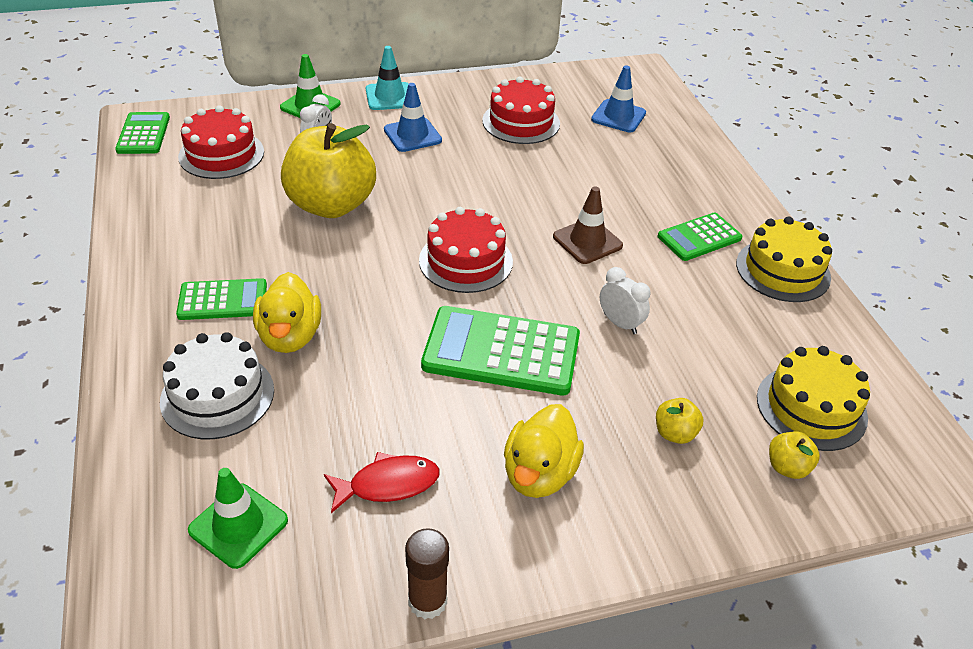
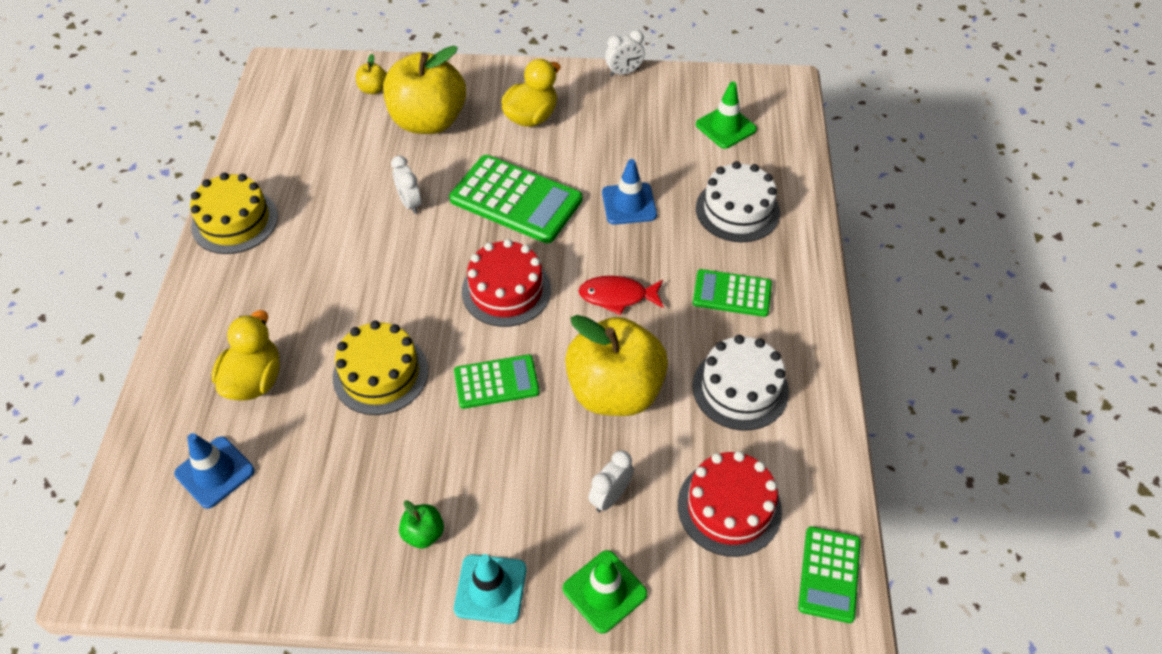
camera: 160 degrees left, 10 degrees up
(213, 225) = (740, 388): none -> white cake
(290, 336) = (678, 247): yellow duck -> yellow duck (254, 380)
(388, 484) = (629, 130): red fish -> red fish (617, 296)
(412, 135) = (489, 492): blue traffic cone -> blue traffic cone (629, 204)
(427, 601) = (624, 72): brown glue stick -> white clock
(449, 111) = (423, 533): none -> green apple
(521, 122) = (343, 489): red cake -> none
(587, 241) = (382, 288): brown traffic cone -> none
(675, 433) = (428, 121): yellow apple -> yellow apple, size x2.49
(699, 237) = (276, 270): green calculator -> green calculator (496, 382)
(811, 407) = (323, 117): yellow cake -> yellow cake (380, 374)

